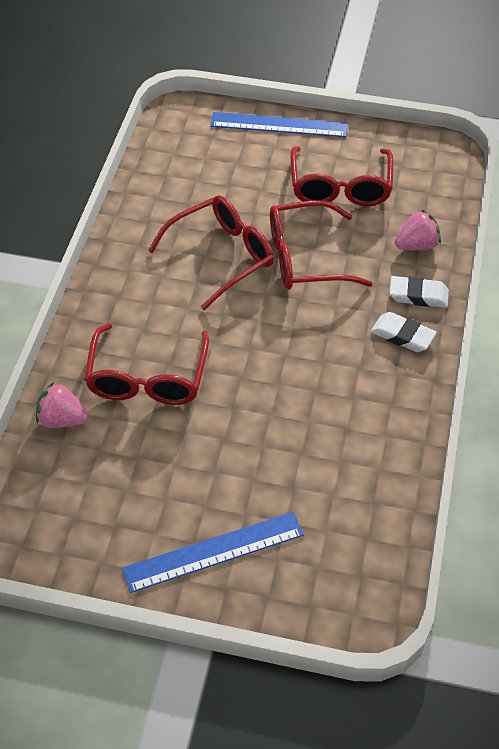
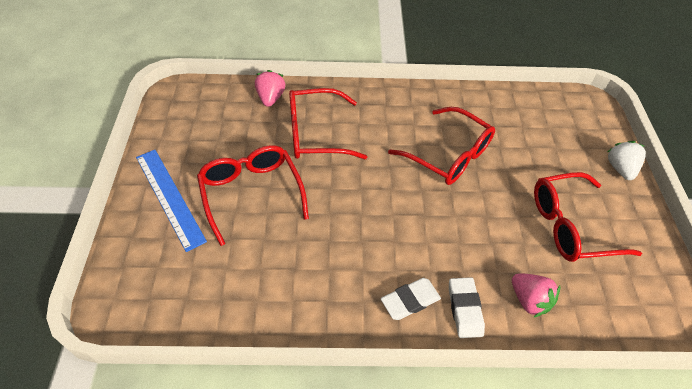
camera: 75 degrees right, 0 degrees up
(279, 125) = (620, 169): blue ruler -> white strawberry
(305, 258) = (471, 211): red glasses -> red glasses (251, 193)
(402, 335) = (410, 301): white eraser -> white eraser turned 45 degrees clockwise

